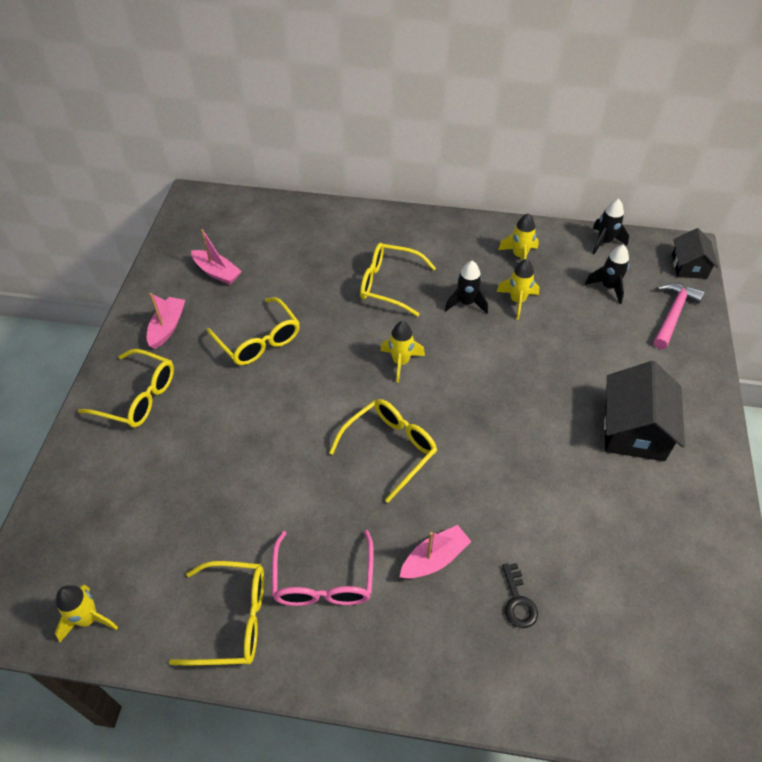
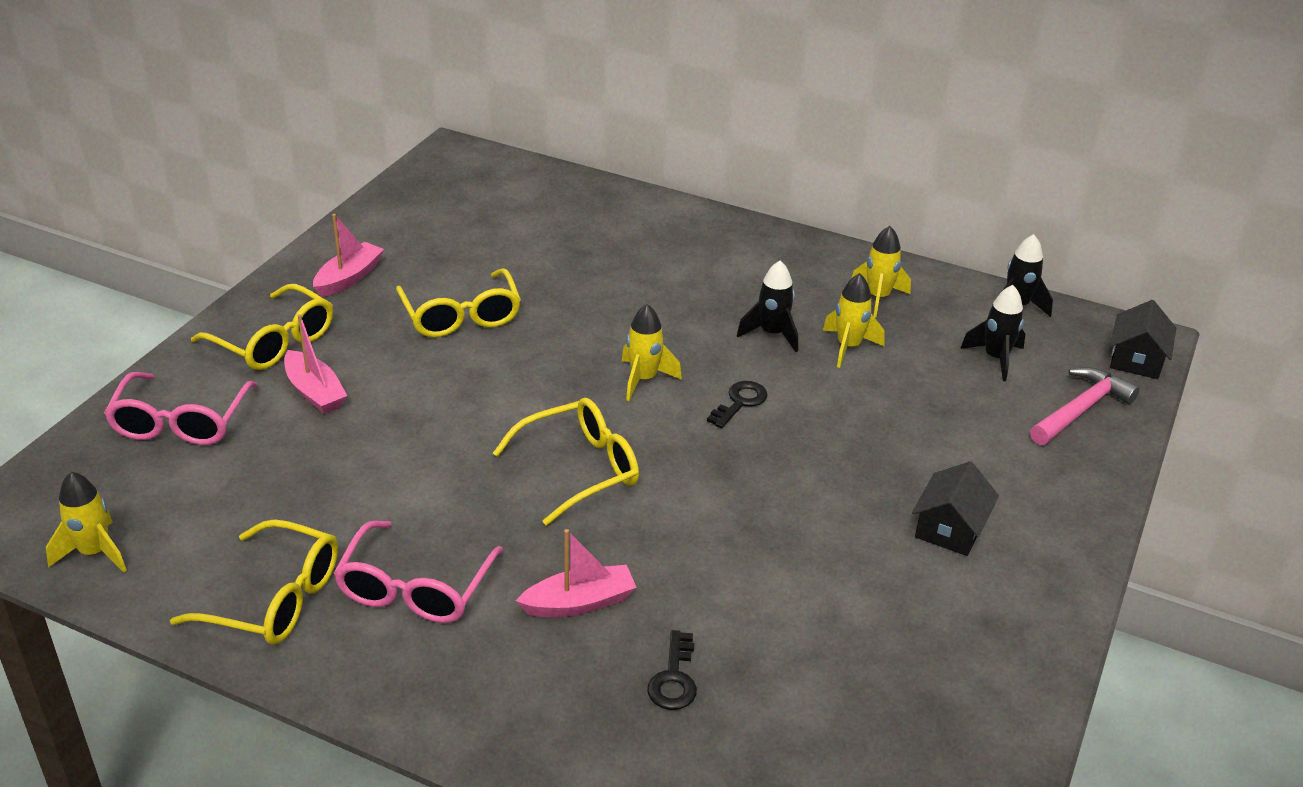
camera: 15 degrees right, 15 degrees down
(101, 486) = (181, 422): none -> pink glasses
(217, 272) = (443, 234): pink boat -> pink boat (315, 392)
(388, 284) = (671, 292): yellow glasses -> none
(469, 364) = (740, 402): none -> black key
(634, 430) = (950, 528): black house -> black house, size x0.61

